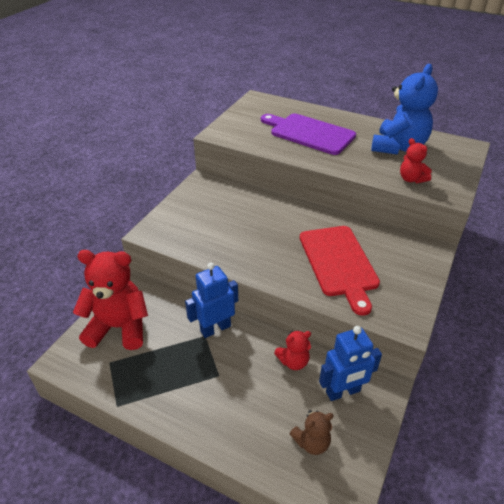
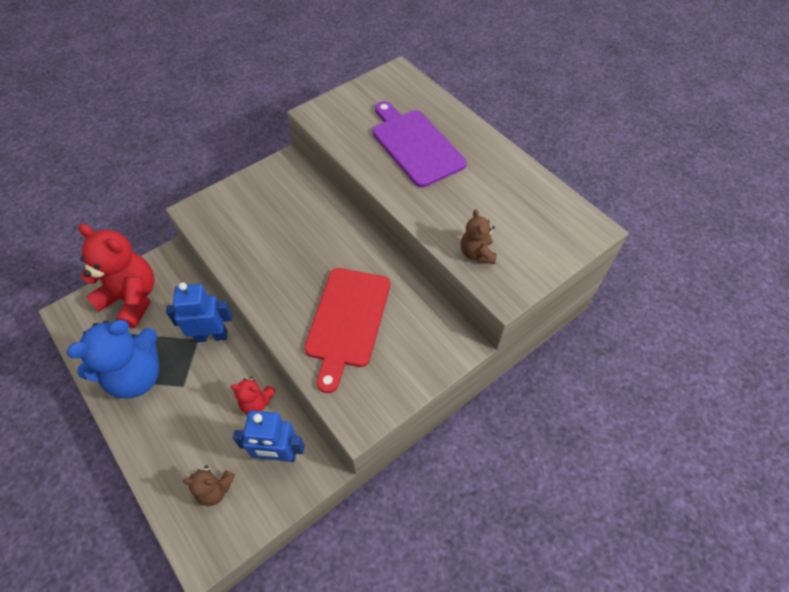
camera: 25 degrees right, 15 degrees up
(398, 147) = (502, 201): blue teddy bear -> blue teddy bear (136, 376)
(411, 179) = (477, 253): red teddy bear -> brown teddy bear

